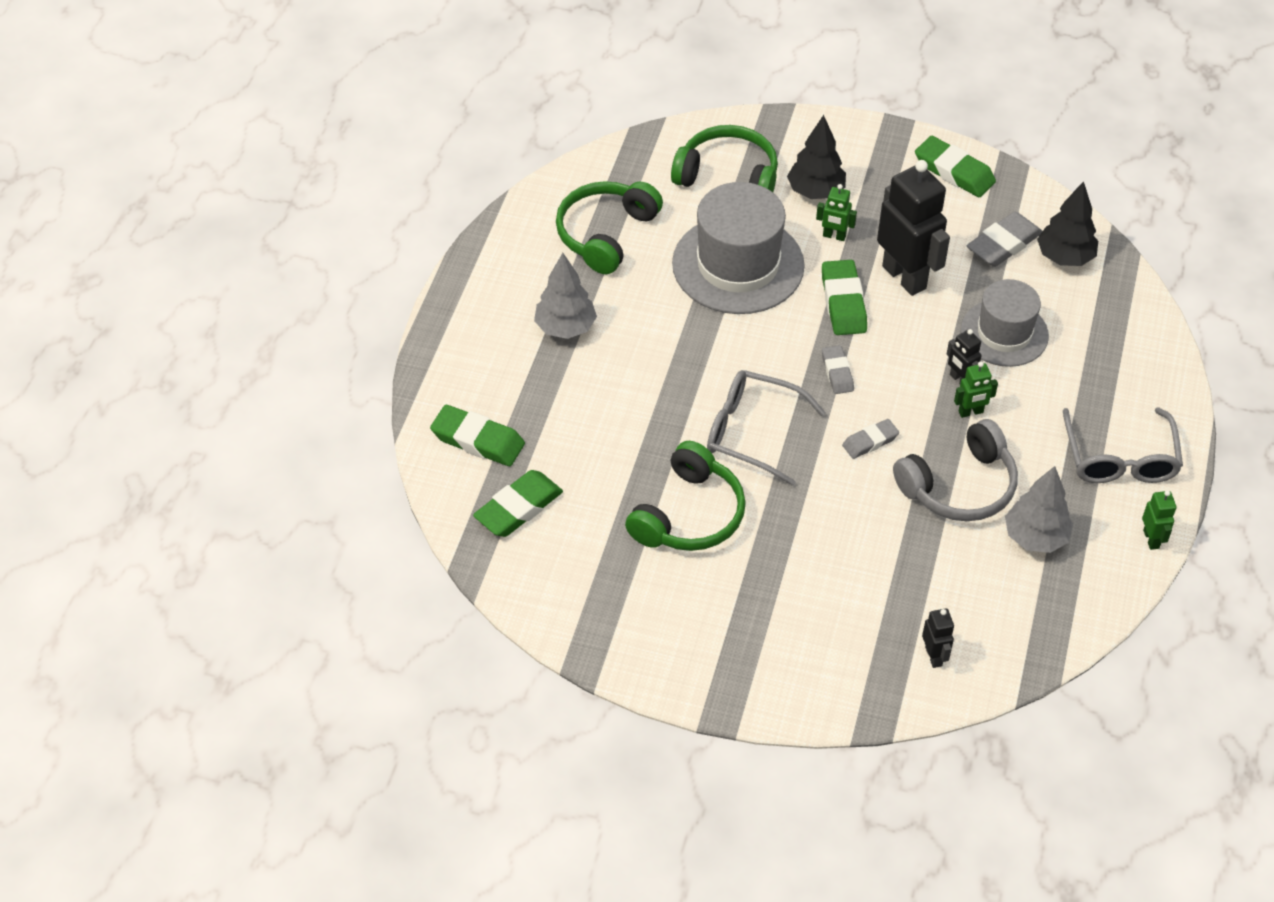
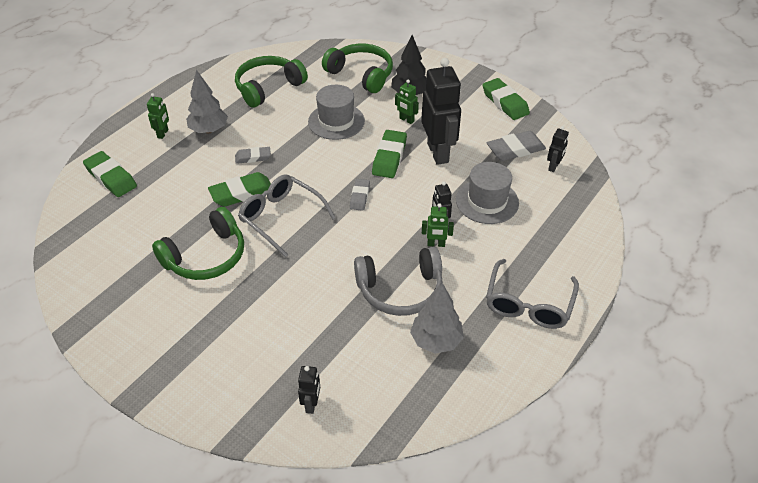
camera: 20 degrees right, 5 degrees down
(518, 508) = (104, 223): green eraser -> green eraser (242, 193)
(738, 265) = (336, 121): grey hat -> grey hat, size x0.65
(870, 441) = (355, 244): grey eraser -> grey eraser (253, 157)
(1064, 257) = (553, 167): black tree -> black robot
(1151, 539) = (524, 368): green robot -> green robot (163, 133)

